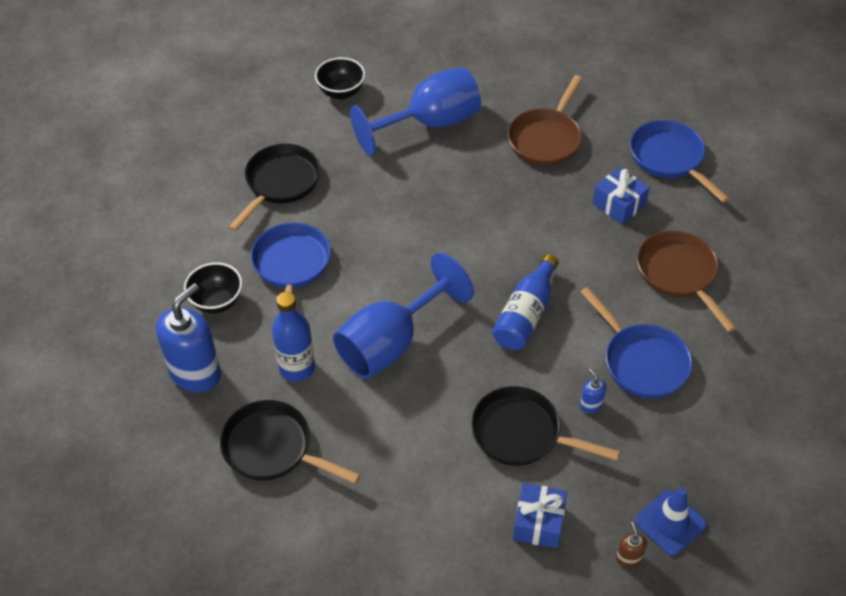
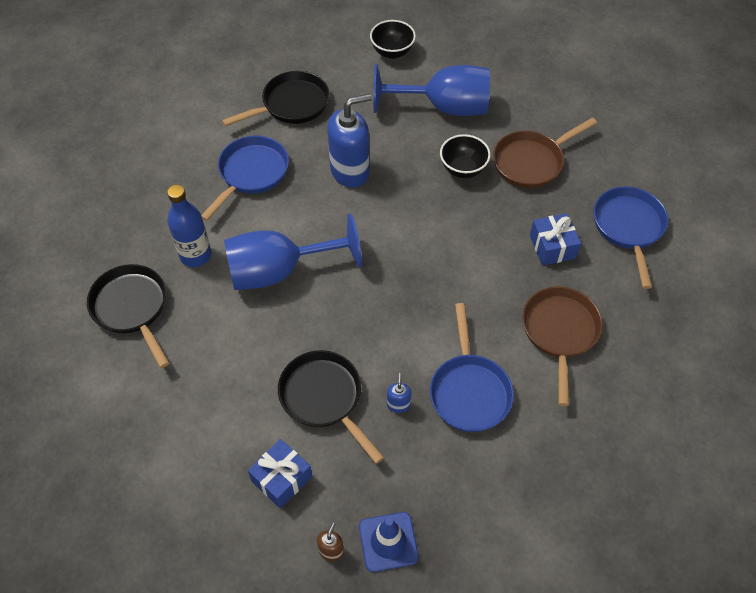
camera: 30 degrees right, 5 degrees up
(196, 373) = (123, 222): blue soap dispenser -> blue soap dispenser (350, 171)
(217, 302) = (177, 175): black bowl -> black bowl (463, 169)
(525, 314) = (402, 301): blue bottle -> none

